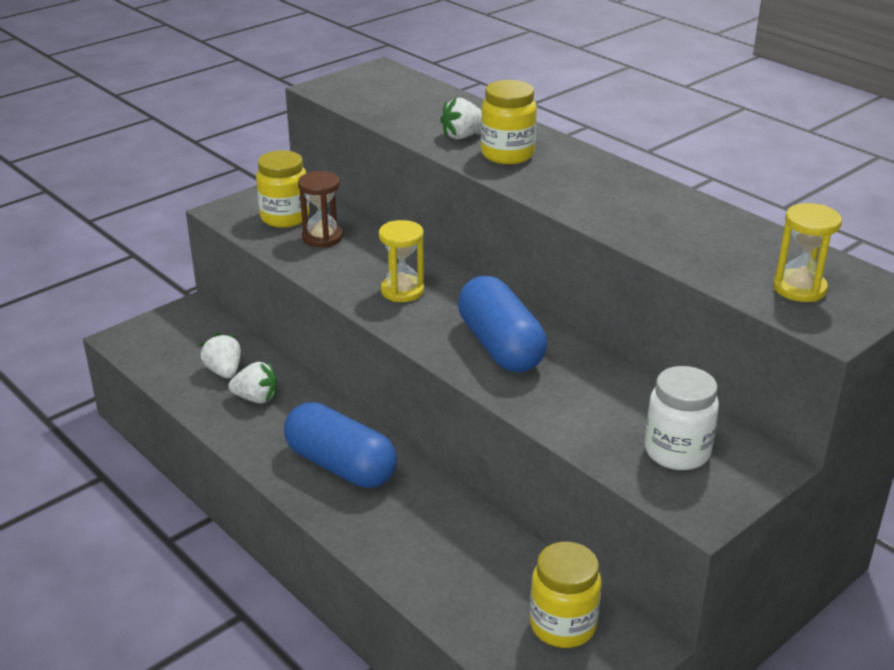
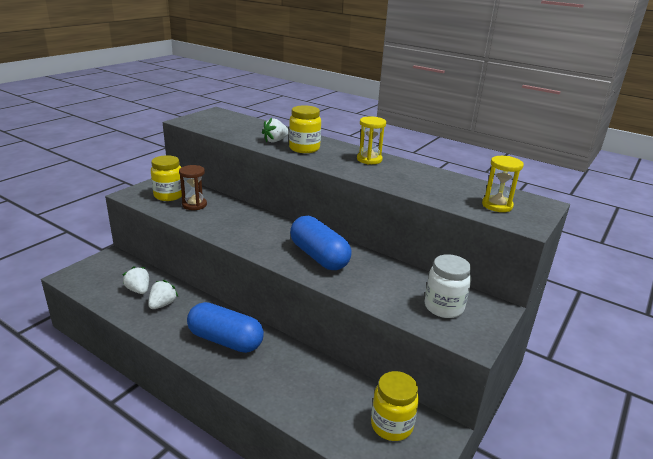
camera: 15 degrees left, 5 degrees down
(256, 398) = (162, 304): white strawberry -> white strawberry turned 60 degrees counterclockwise
(402, 291) = (251, 230): yellow hourglass -> yellow hourglass (369, 159)

